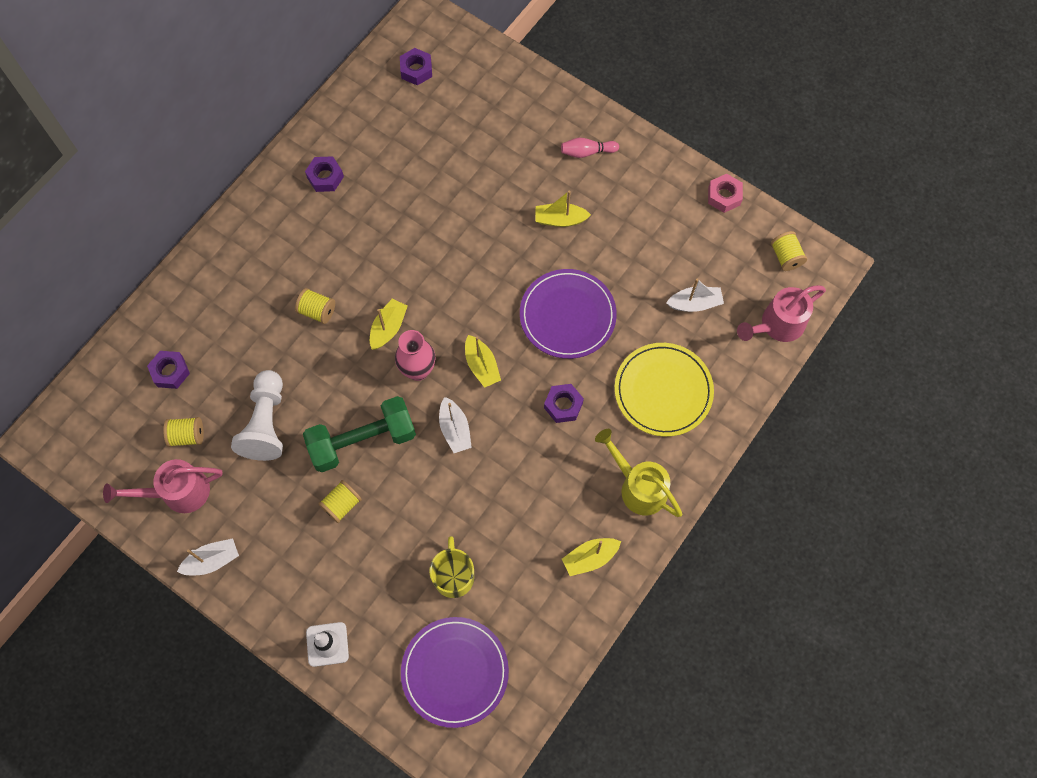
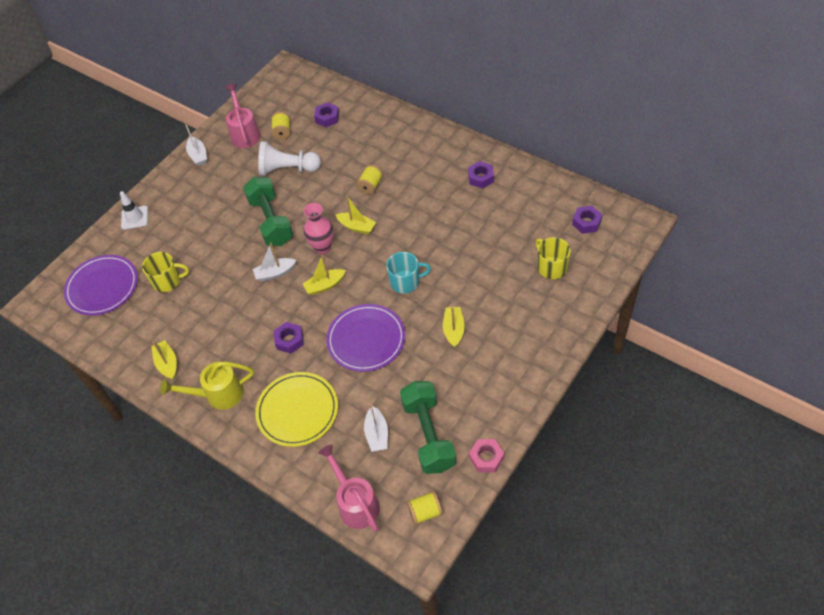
camera: 95 degrees right, 15 degrees down
(342, 505) = (226, 215): yellow spool -> none
(479, 112) = (551, 267): none -> yellow mug
(485, 270) = (406, 282): none -> turquoise mug
(587, 152) = (522, 346): pink bowling pin -> none
(638, 486) = (218, 394): yellow watering can -> yellow watering can turned 150 degrees counterclockwise
(696, 251) = (428, 435): none -> green dumbbell

